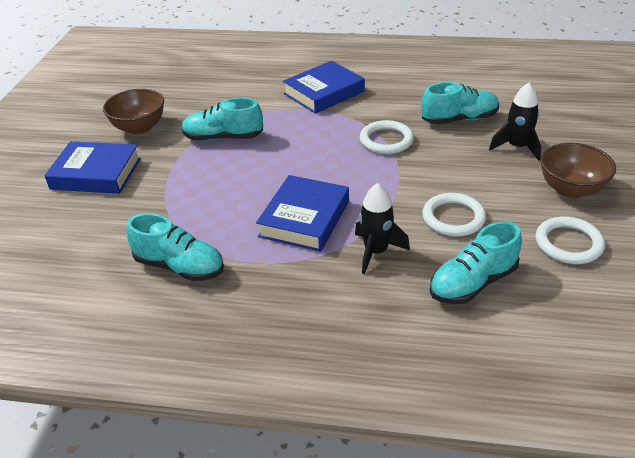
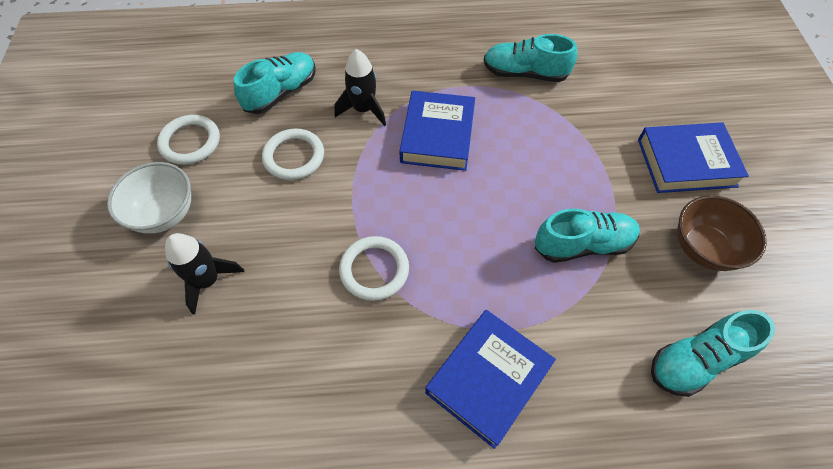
camera: 165 degrees right, 20 degrees up
(459, 119) = (277, 334): turquoise shoe -> turquoise shoe (696, 360)
(571, 189) = (164, 214): brown bowl -> white bowl

